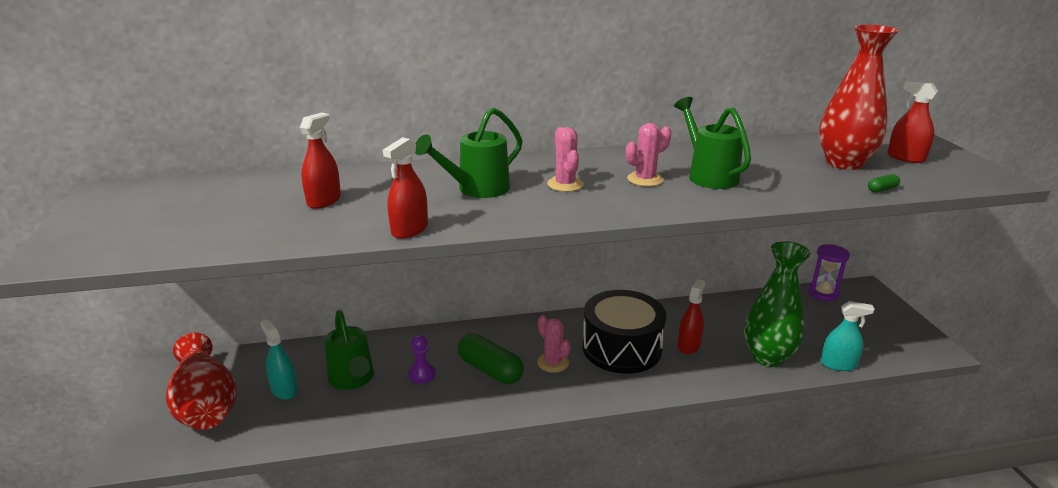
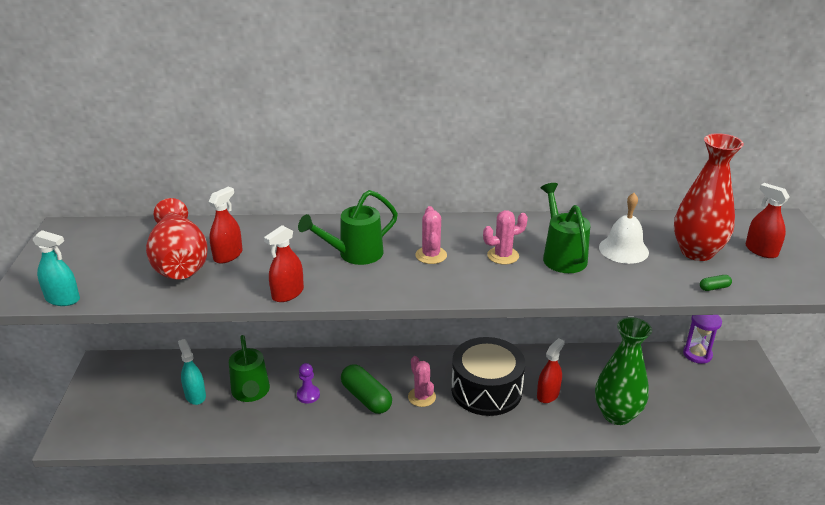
camera: 10 degrees right, 5 degrees up
(205, 403) = (133, 400): red vase -> red vase (179, 261)
(769, 166) = (623, 249): none -> white bell
(838, 364) = (680, 430): turquoise spray bottle -> turquoise spray bottle (62, 299)

